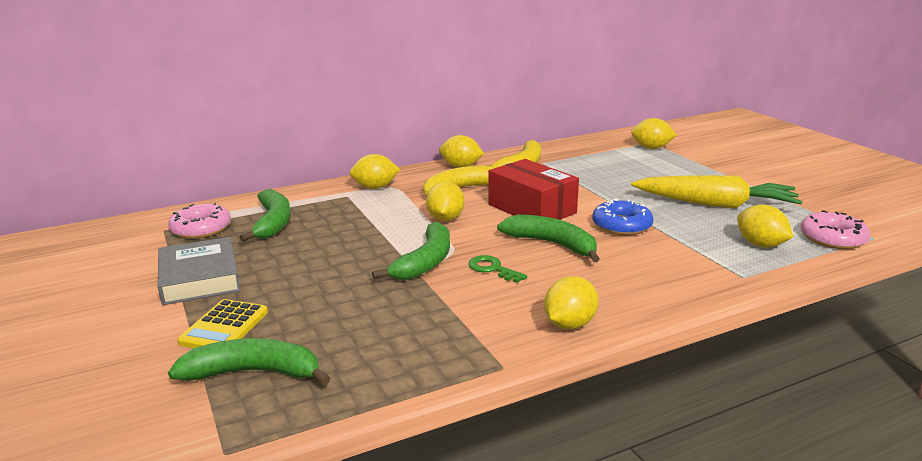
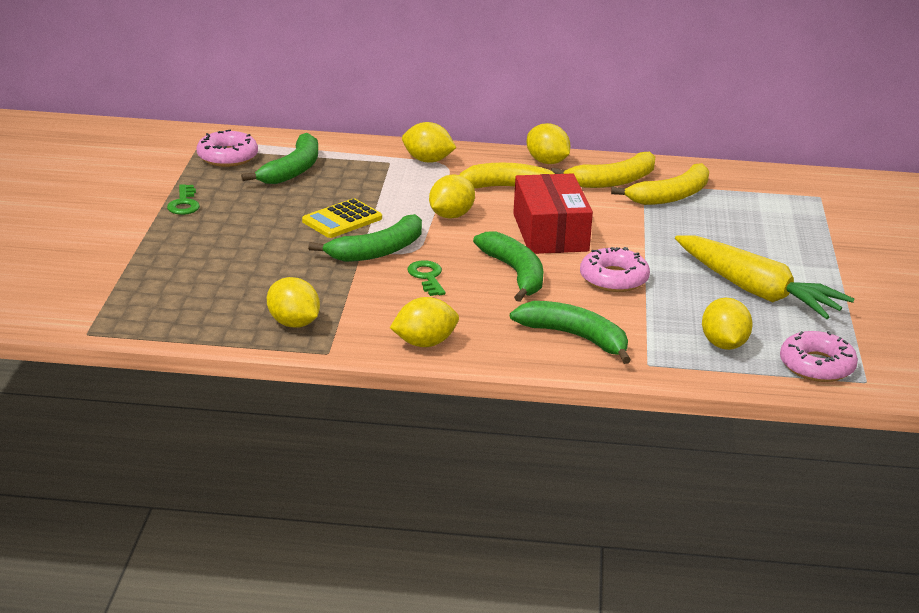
camera: 30 degrees right, 5 degrees up
(200, 278) = (184, 203): grey book -> green key
(224, 327) = (164, 250): yellow calculator -> yellow calculator (342, 220)
(253, 373) = (152, 291): green banana -> green banana (575, 337)
(570, 165) = (671, 196): none -> yellow banana
(621, 225) = (614, 279): blue donut -> pink donut
(651, 148) = (807, 204): yellow lemon -> yellow lemon (293, 323)

